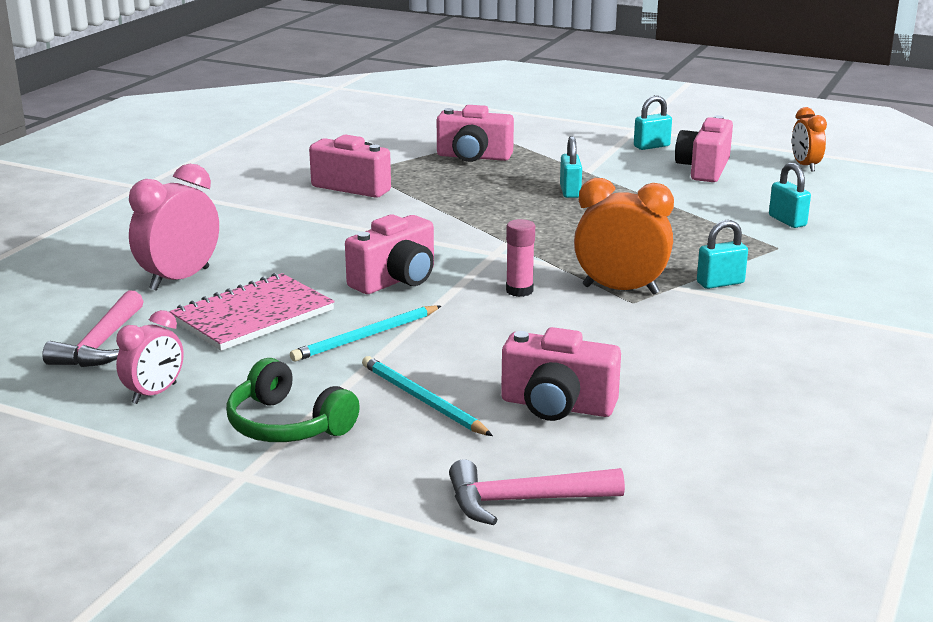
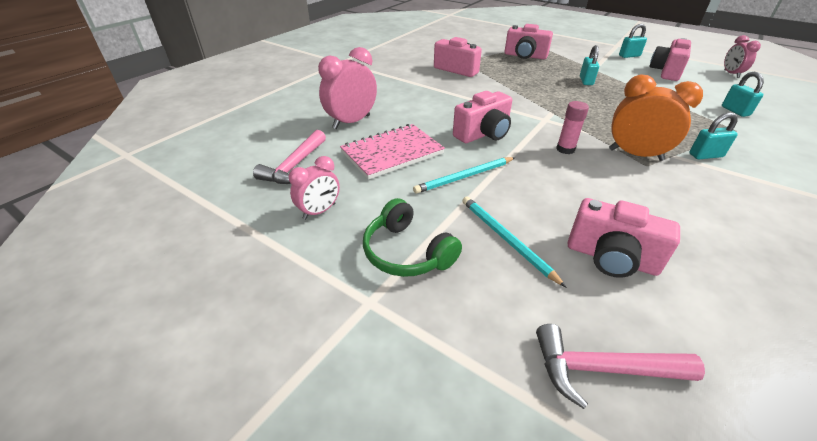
camera: 10 degrees right, 15 degrees up
(805, 166) = (731, 74): orange clock -> pink clock

